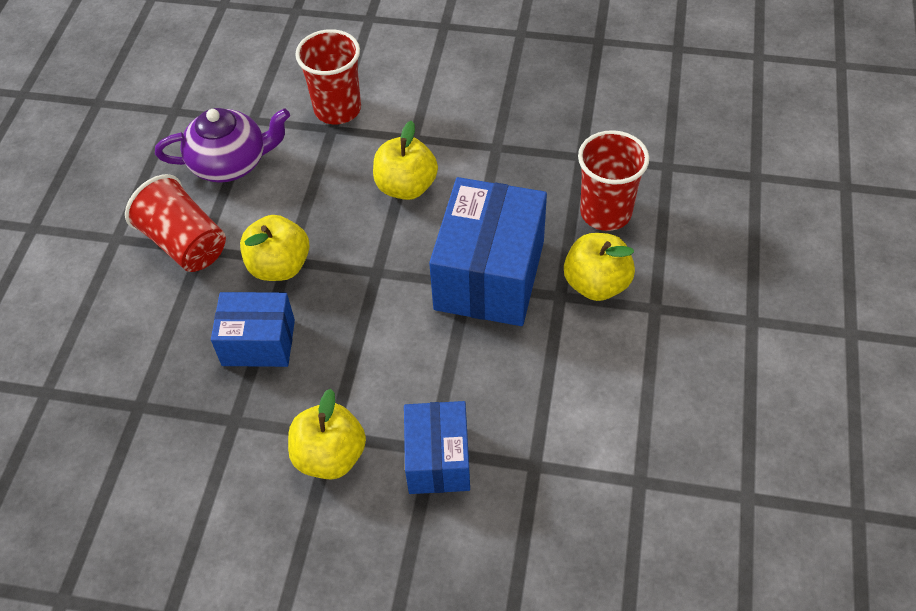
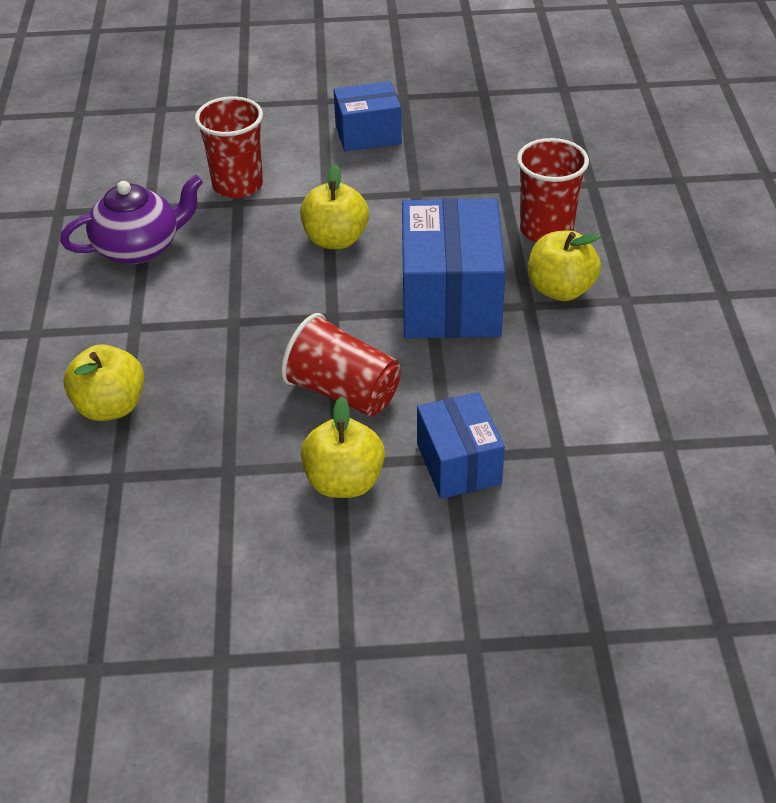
camera: 15 degrees left, 10 degrees down
(185, 243) = (114, 325): red cup -> red cup (343, 392)
(258, 342) = (229, 397): blue box -> blue box (368, 134)
(279, 266) = (226, 328): yellow apple -> yellow apple (110, 407)

